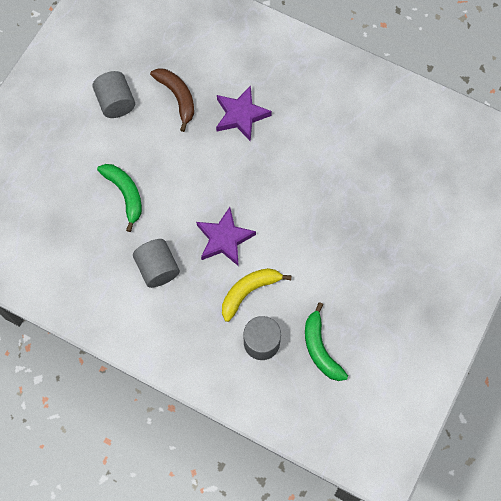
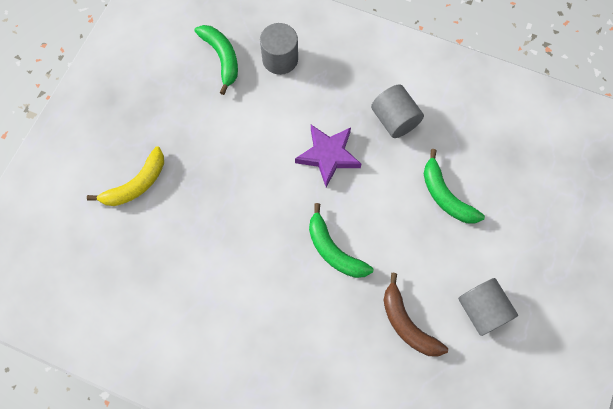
camera: 175 degrees right, 0 degrees up
(229, 157) = (333, 250): none -> green banana
(241, 115) = (325, 305): purple star -> none
(249, 291) = (296, 104): yellow banana -> yellow banana (136, 184)

